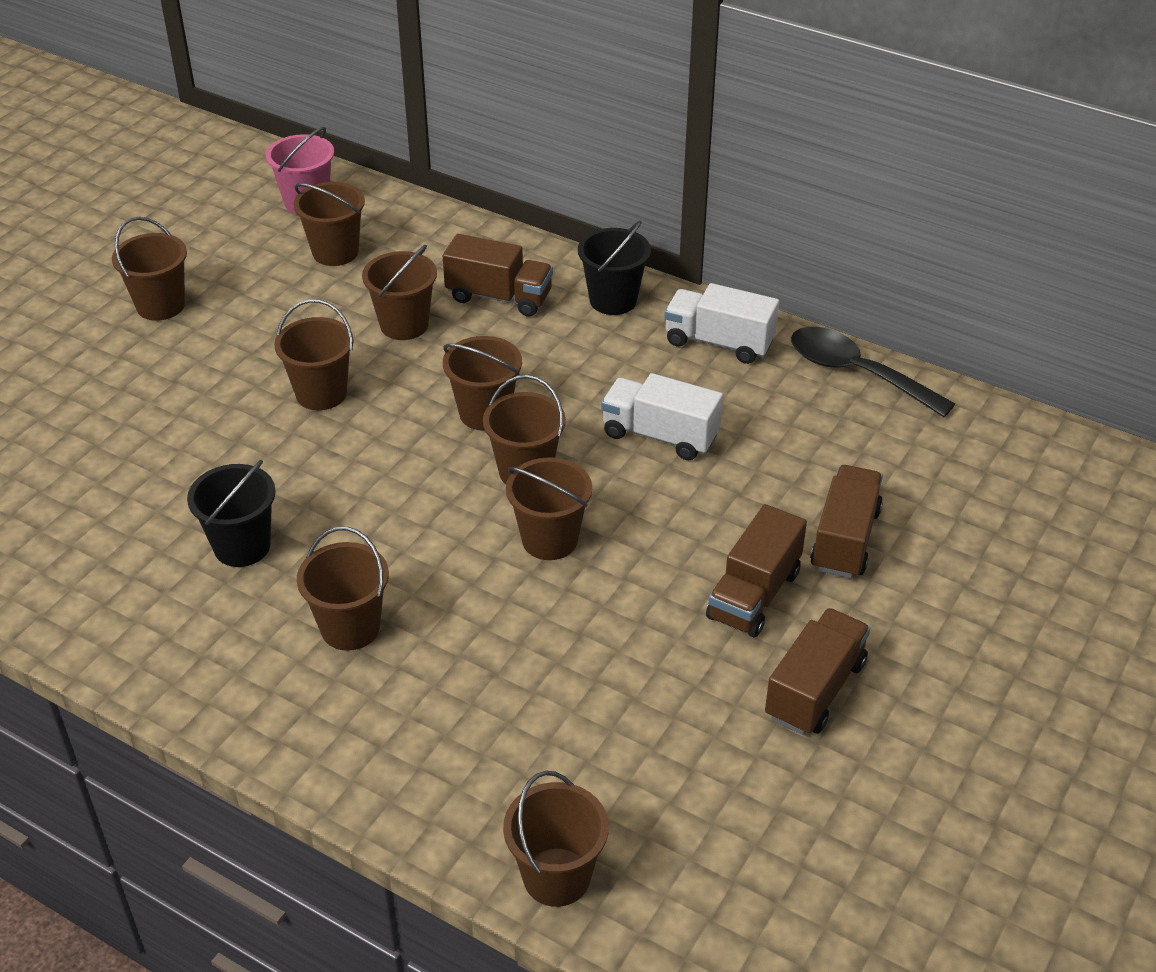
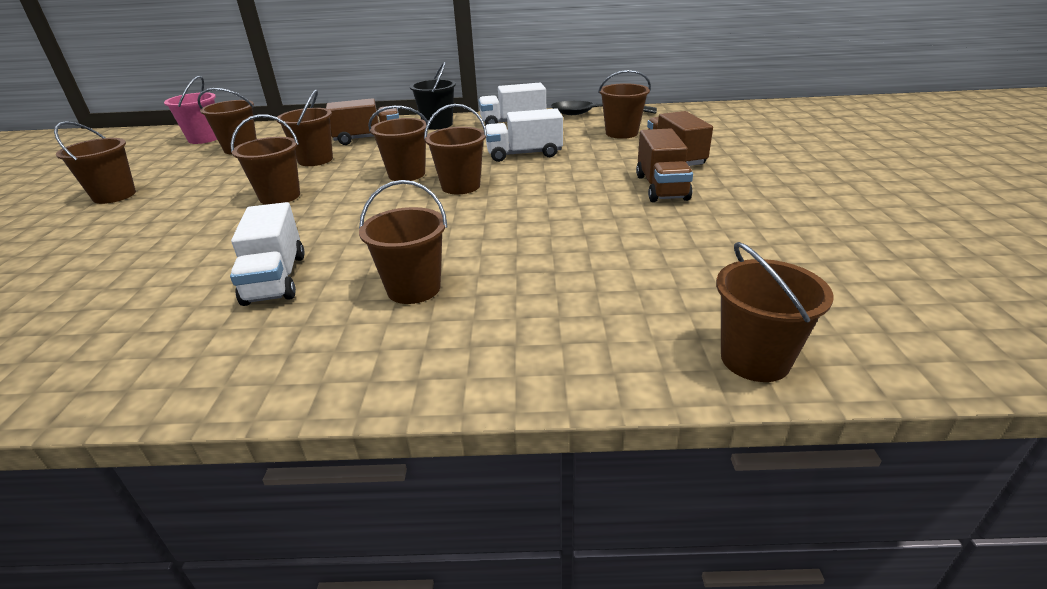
camera: 30 degrees left, 10 degrees down
(242, 546) = (275, 279): black bucket -> white truck
(549, 540) = (511, 205): brown bucket -> brown bucket (621, 133)
(815, 690) = (753, 208): brown truck -> none

